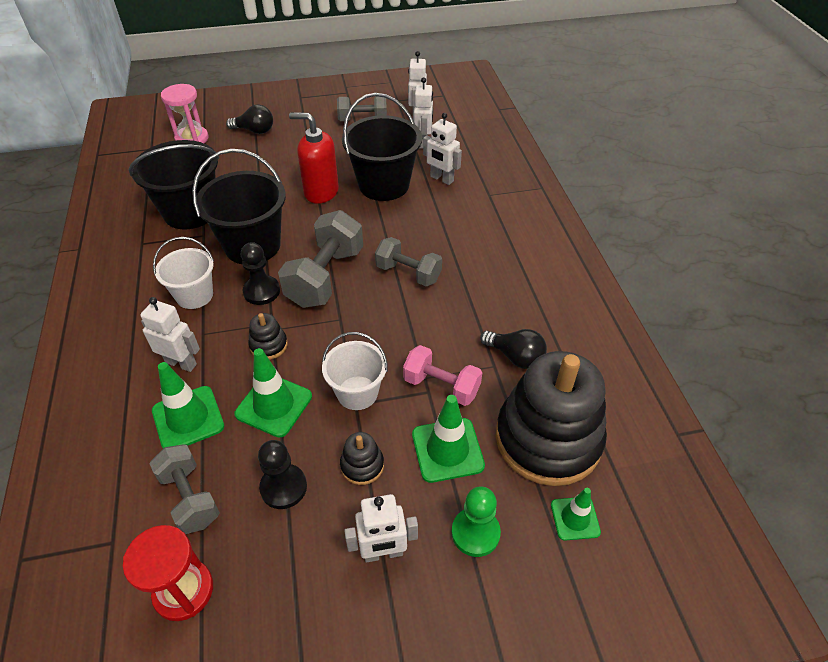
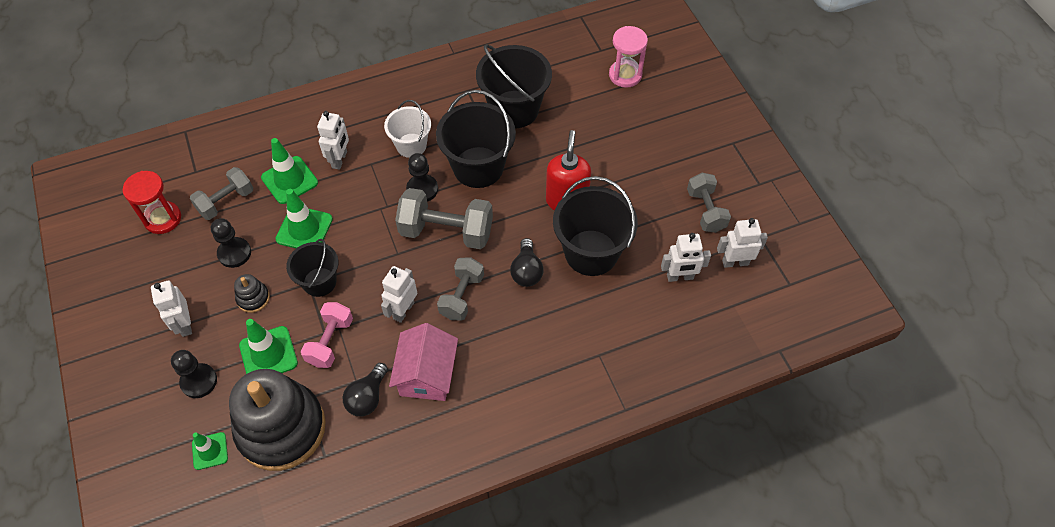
camera: 80 degrees right, 10 degrees up
(255, 131) = (654, 120): black light bulb -> black light bulb (526, 271)
(268, 345) = (363, 210): black stacking toy -> none
(357, 393) = (319, 282): white bucket -> black bucket
(441, 179) = (615, 305): white robot -> white robot (403, 310)
(475, 533) = (199, 381): green pawn -> black pawn
(494, 307) = (427, 374): none -> pink house

